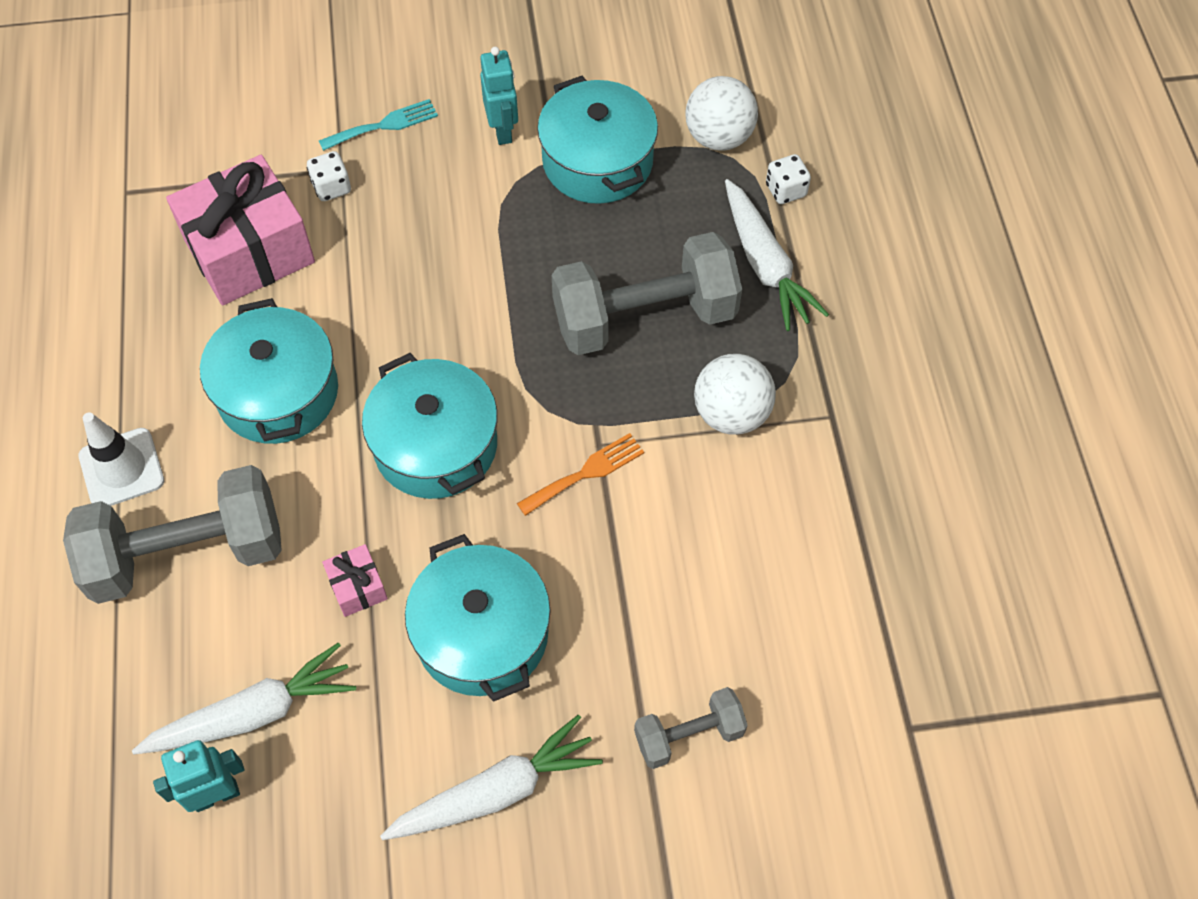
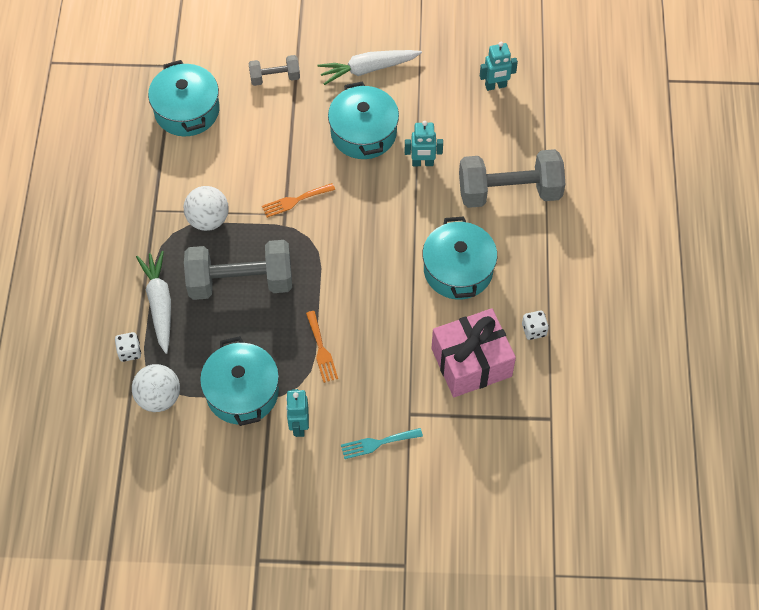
camera: 170 degrees left, 0 degrees up
(121, 468) = (545, 241): white traffic cone -> none
(253, 713) = (477, 115): white carrot -> none
(331, 187) = (416, 400): white dice -> white dice (534, 330)
(357, 587) = (422, 163): pink gift -> turquoise robot
(435, 445) = (373, 227): turquoise pot -> turquoise pot (187, 110)
(490, 235) = (321, 350): none -> orange fork

